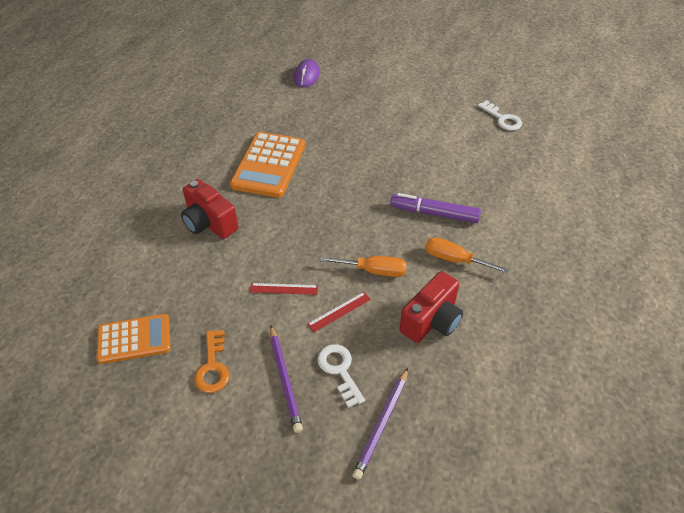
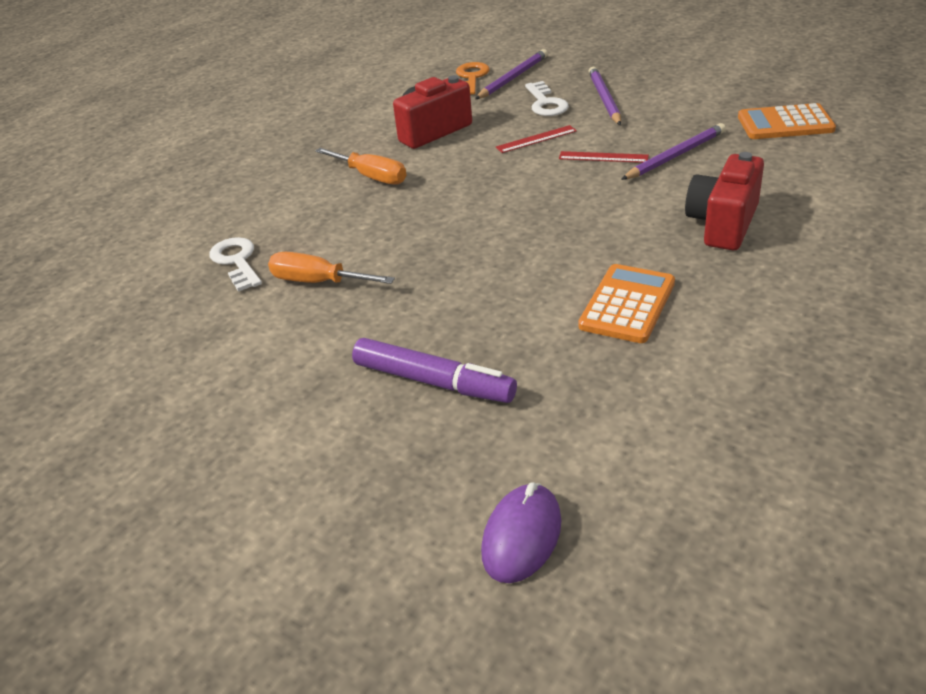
camera: 165 degrees left, 10 degrees down
(209, 223) = (723, 224): red camera -> red camera turned 120 degrees counterclockwise
(212, 367) = (684, 106): orange key -> orange key (471, 77)
(229, 292) = (675, 156): none -> purple pencil
(269, 165) = (627, 304): orange calculator -> orange calculator, size x0.66
(374, 271) = (481, 169): orange screwdriver -> orange screwdriver (318, 282)
(434, 213) = (366, 224): purple marker -> purple marker (434, 381)
(502, 119) = (127, 369): white key -> white key (236, 261)

